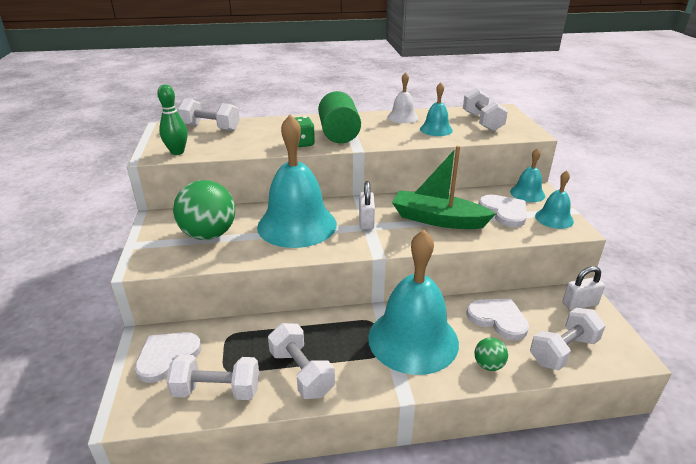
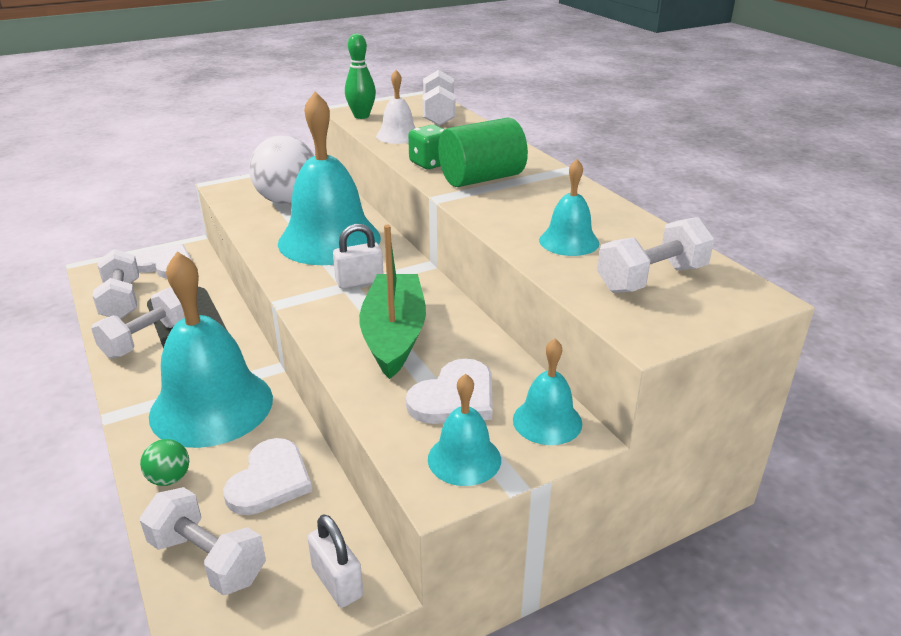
camera: 70 degrees right, 0 degrees up
(209, 235) = (287, 201): green ball -> white ball
(402, 117) = (596, 210): white bell -> white bell (398, 135)

